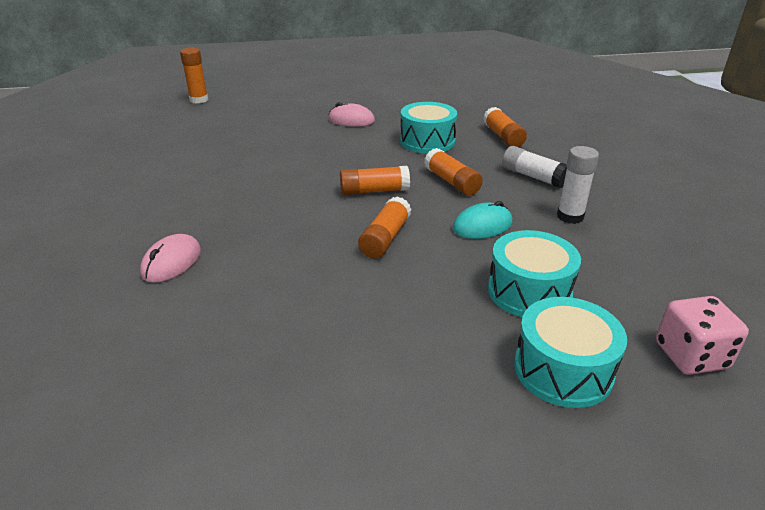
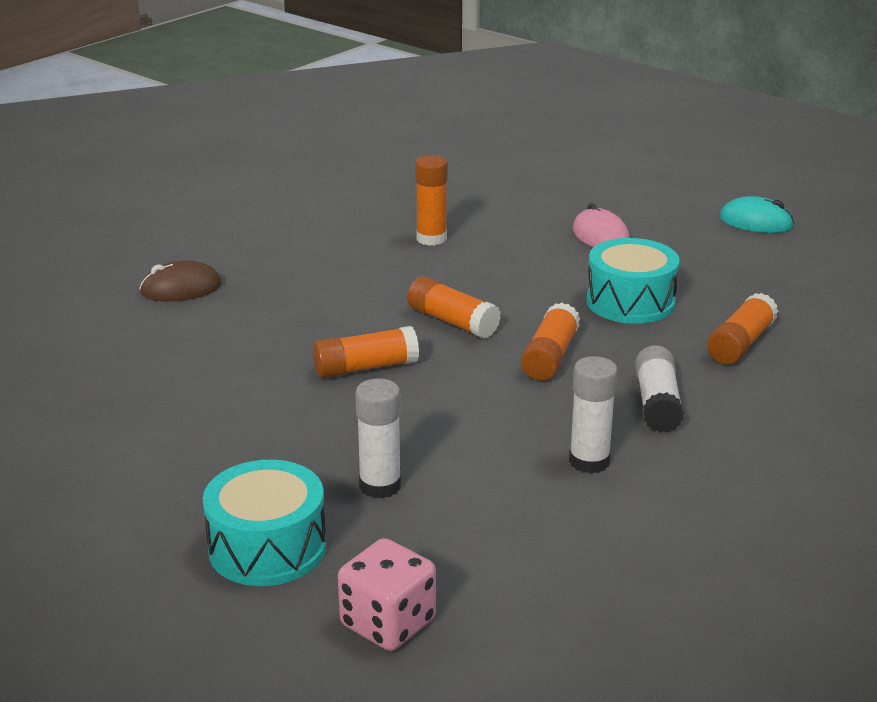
camera: 50 degrees right, 5 degrees down
(171, 262) = (181, 288): pink mouse -> brown mouse
(199, 100) = (491, 140): orange glue stick -> orange glue stick (431, 238)
(482, 226) = (476, 412): turquoise mouse -> turquoise mouse (756, 222)
(529, 291) = (380, 486): turquoise drum -> white glue stick

